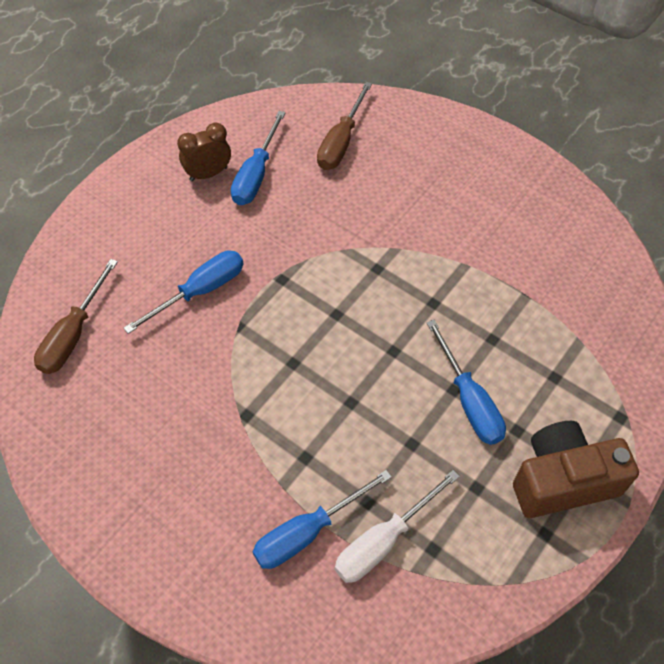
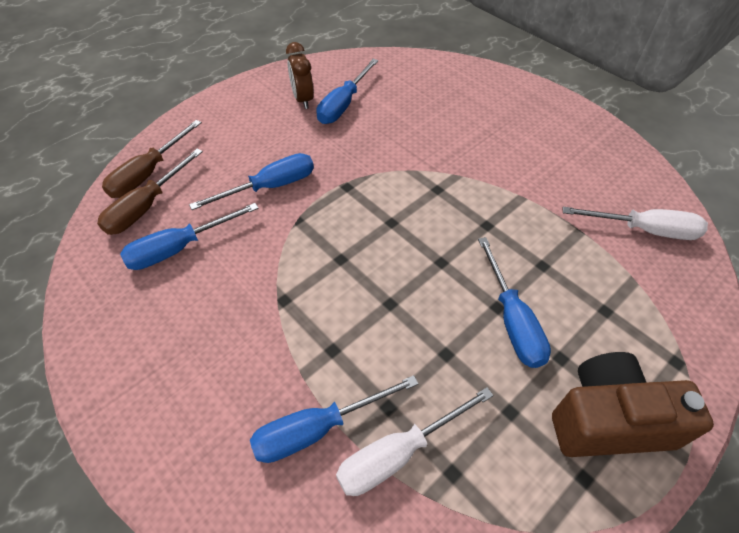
camera: 10 degrees right, 5 degrees down
(124, 376) = (179, 248): none -> blue screwdriver
(208, 174) = (303, 99): brown clock -> brown clock turned 90 degrees counterclockwise
(341, 142) = (422, 89): brown screwdriver -> brown screwdriver (148, 173)
(588, 285) = (644, 230): none -> white screwdriver

